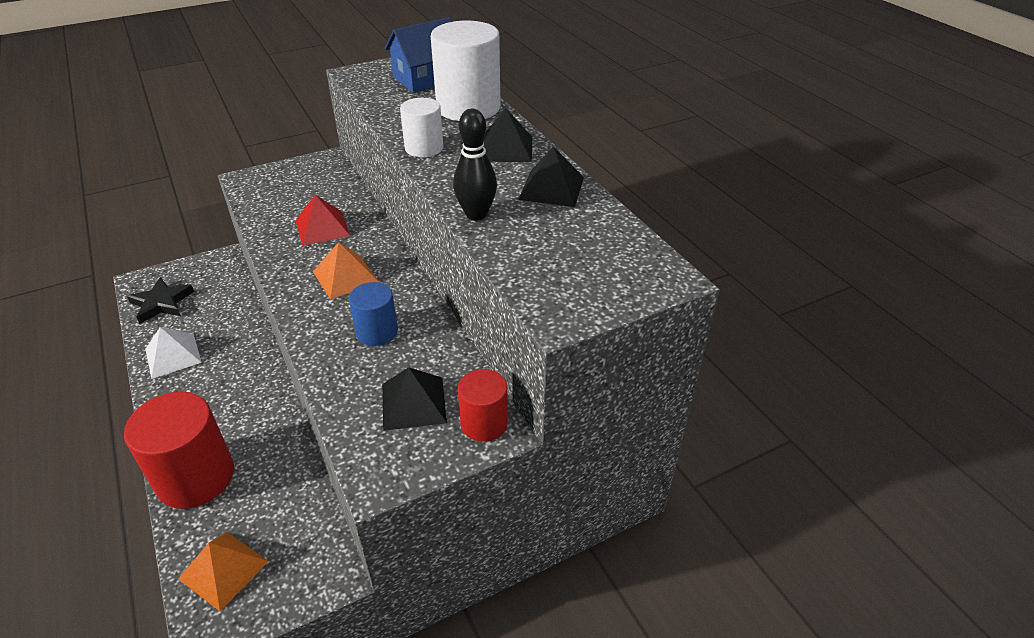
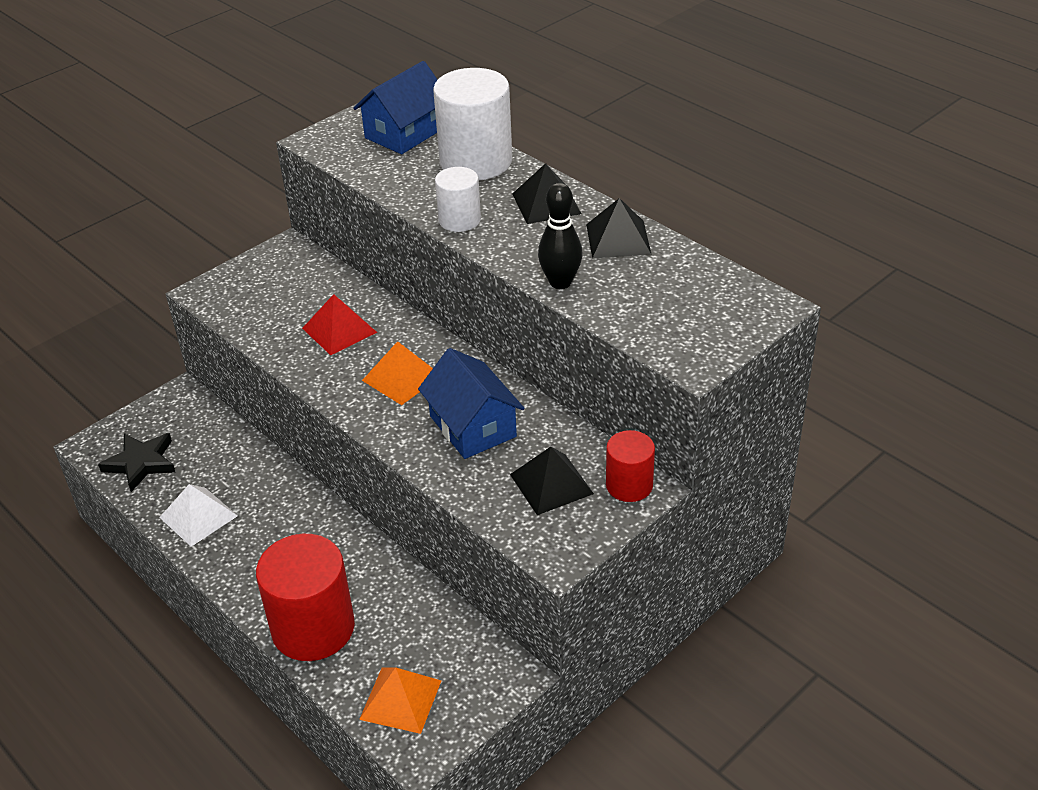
camera: 15 degrees left, 0 degrees up
(377, 332) = (472, 426): blue cylinder -> blue house

